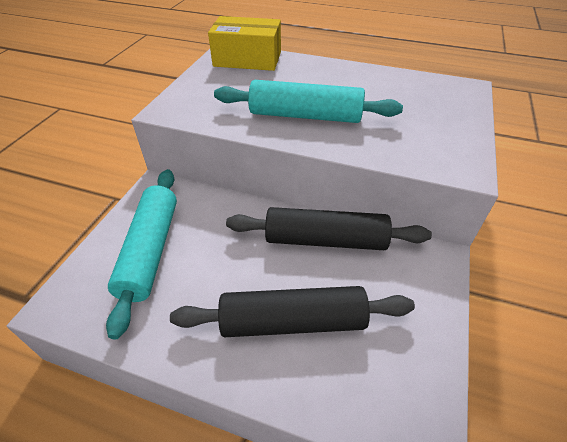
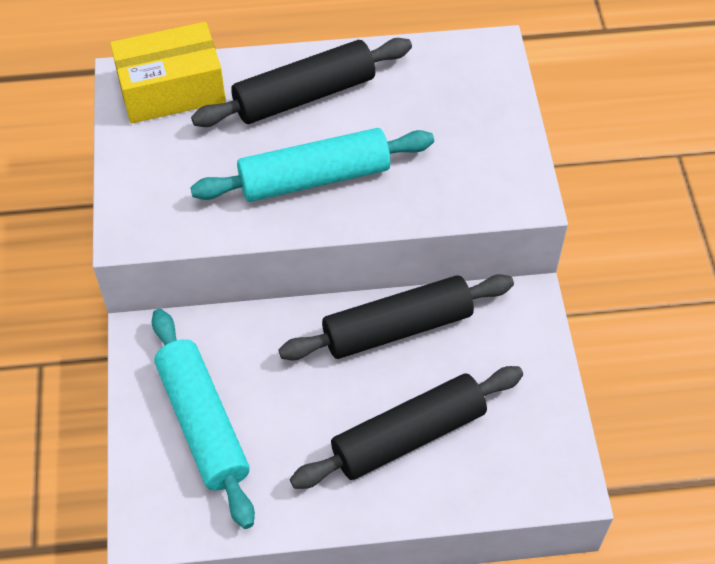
camera: 25 degrees left, 10 degrees up
(325, 78) = (304, 95): none -> black rolling pin

